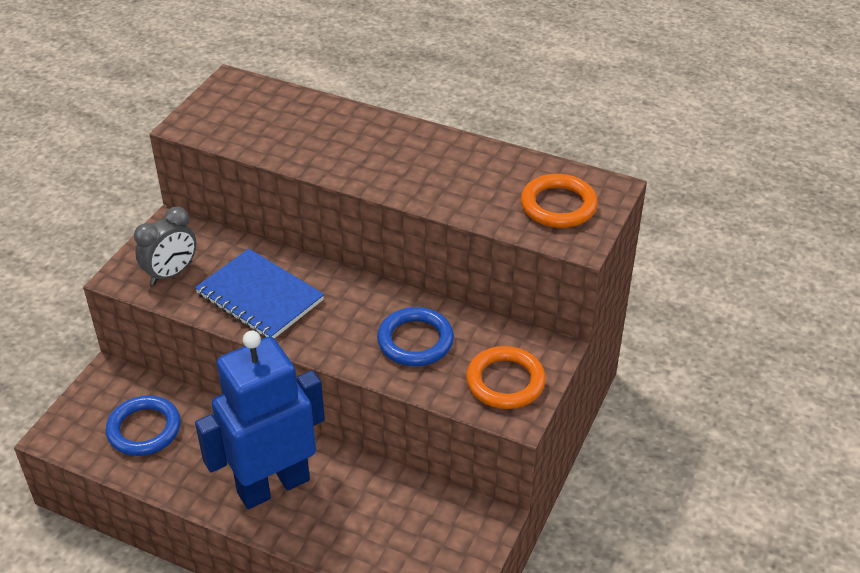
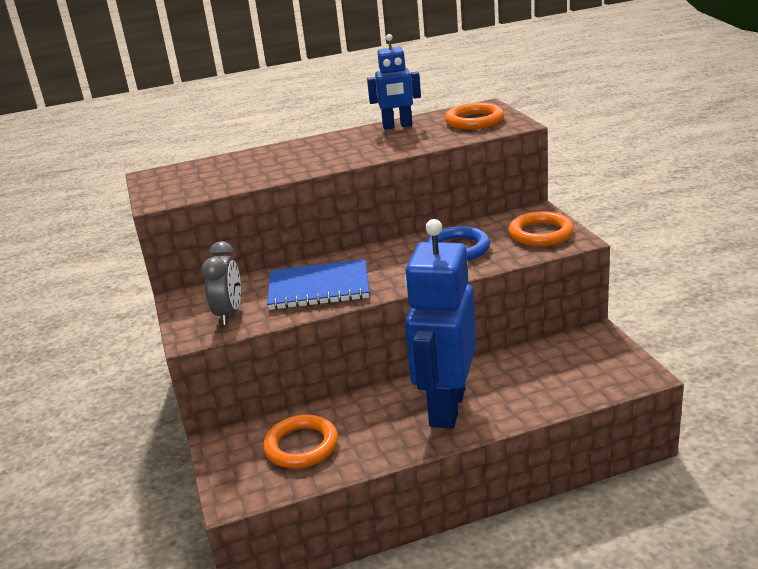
camera: 40 degrees left, 15 degrees down
(144, 429) = (301, 446): blue ring -> orange ring
(489, 159) = (397, 126): none -> blue robot

